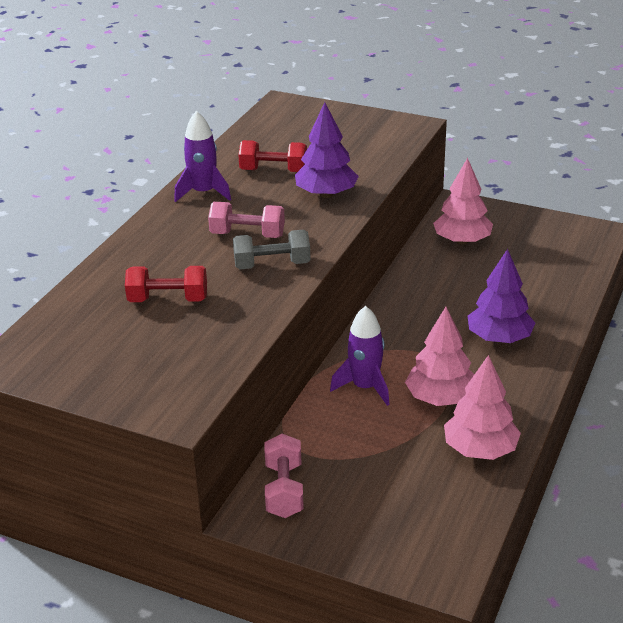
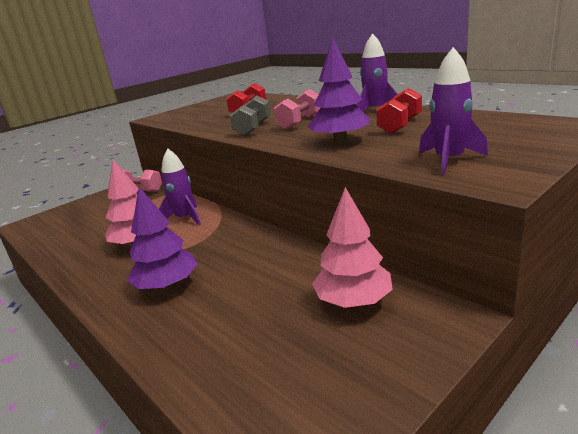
camera: 115 degrees right, 10 degrees down
(375, 142) = (449, 160): none -> purple rocket
(480, 449) = (76, 250): pink tree -> none

